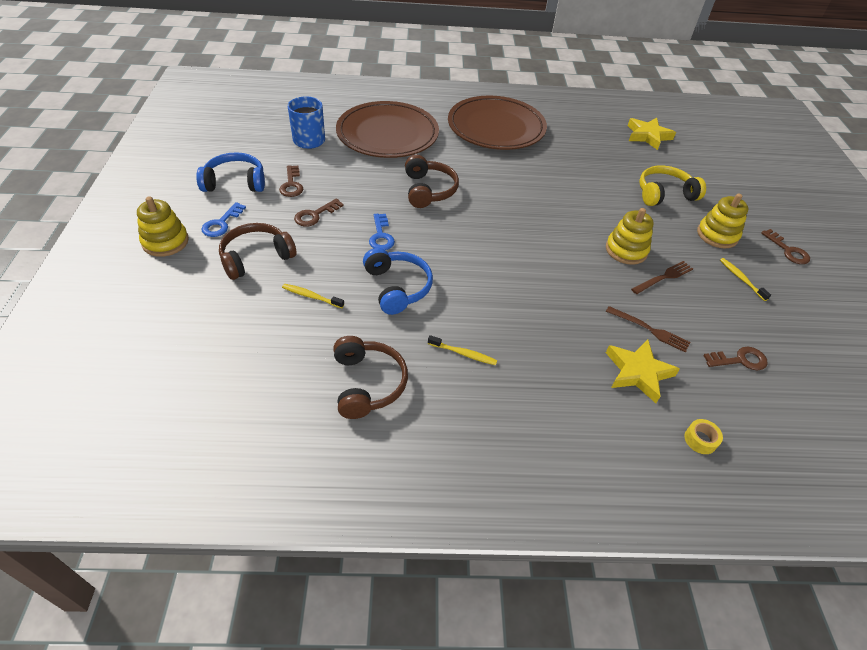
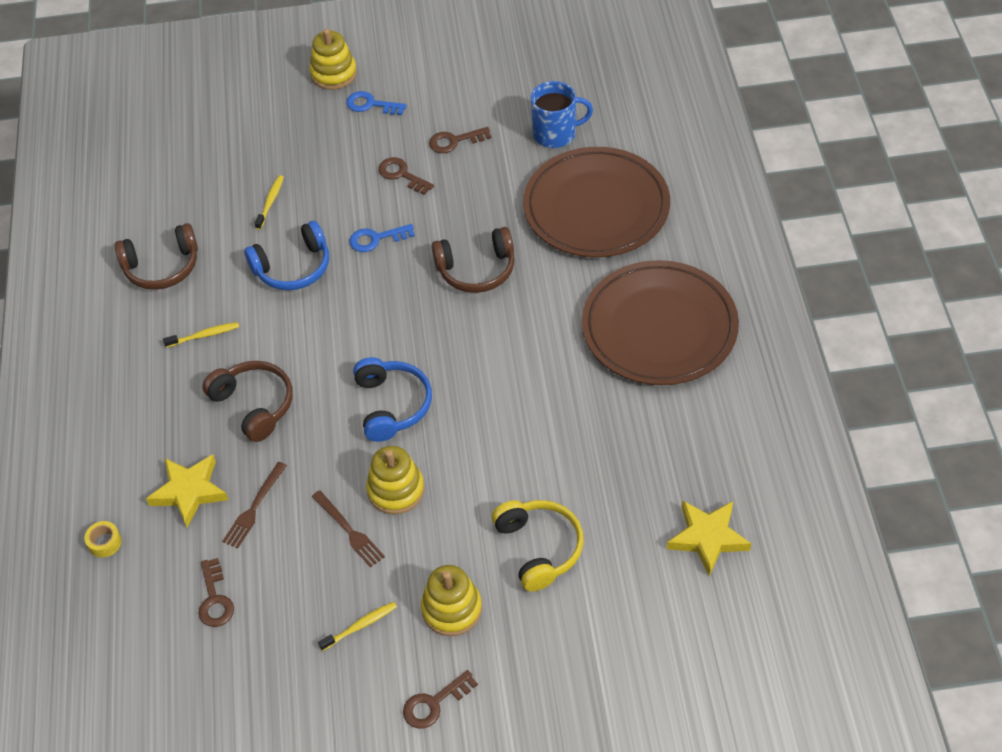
camera: 90 degrees right, 5 degrees up
(235, 182) = (447, 94): blue headphones -> blue headphones (392, 405)
(256, 257) = (322, 146): brown headphones -> brown headphones (254, 405)
(463, 353) = (204, 335): yellow toothbrush -> yellow toothbrush turned 120 degrees counterclockwise

